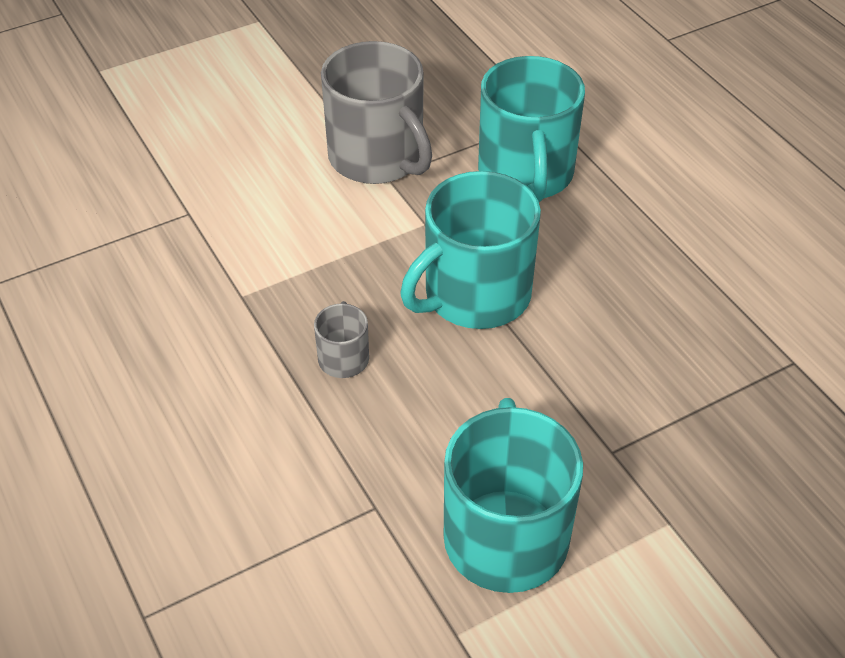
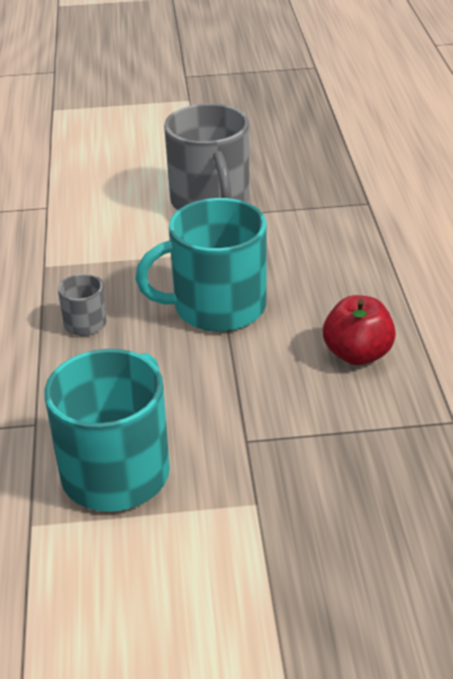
camera: 25 degrees right, 10 degrees down
(526, 174) = (320, 237): turquoise mug -> none
(655, 311) = (357, 354): none -> red apple

